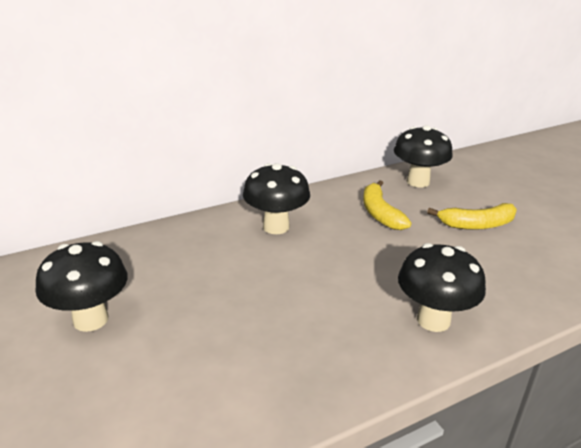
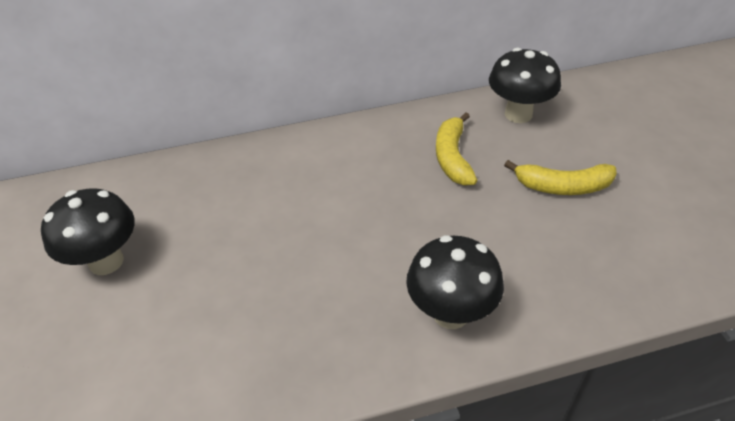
camera: 15 degrees right, 15 degrees up
(276, 227) = (327, 164): black mushroom -> none

